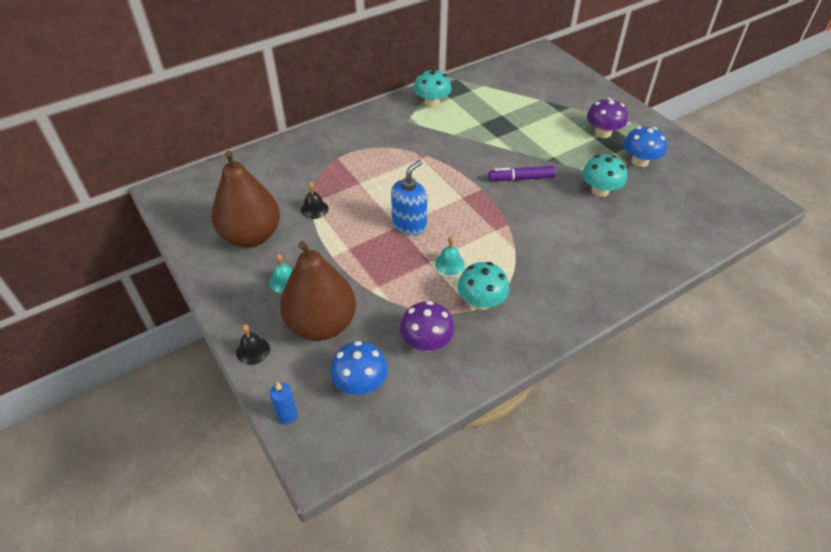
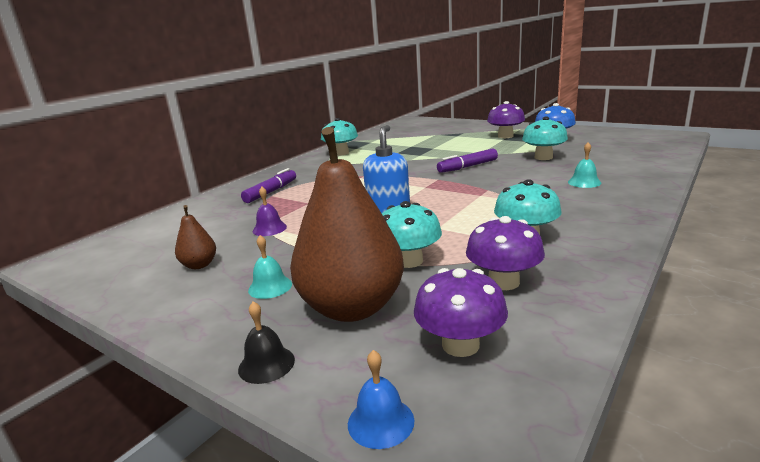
camera: 20 degrees left, 25 degrees down
(251, 236) = (199, 265): brown pear -> brown pear, size x0.44
(287, 415) = (380, 422): blue candle -> blue bell
(314, 209) = (269, 229): black bell -> purple bell
(340, 151) = (271, 192): none -> purple marker
(360, 383) = (460, 345): blue mushroom -> purple mushroom
(384, 292) = (409, 261): none -> turquoise mushroom
(449, 263) = (460, 224): turquoise bell -> turquoise bell (584, 182)

